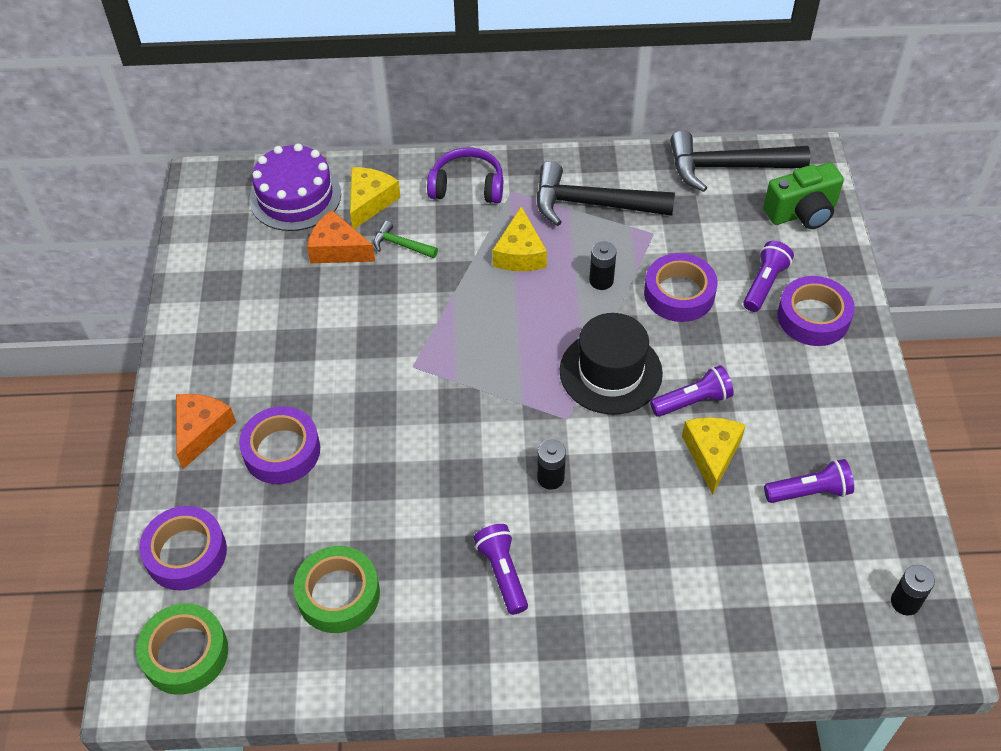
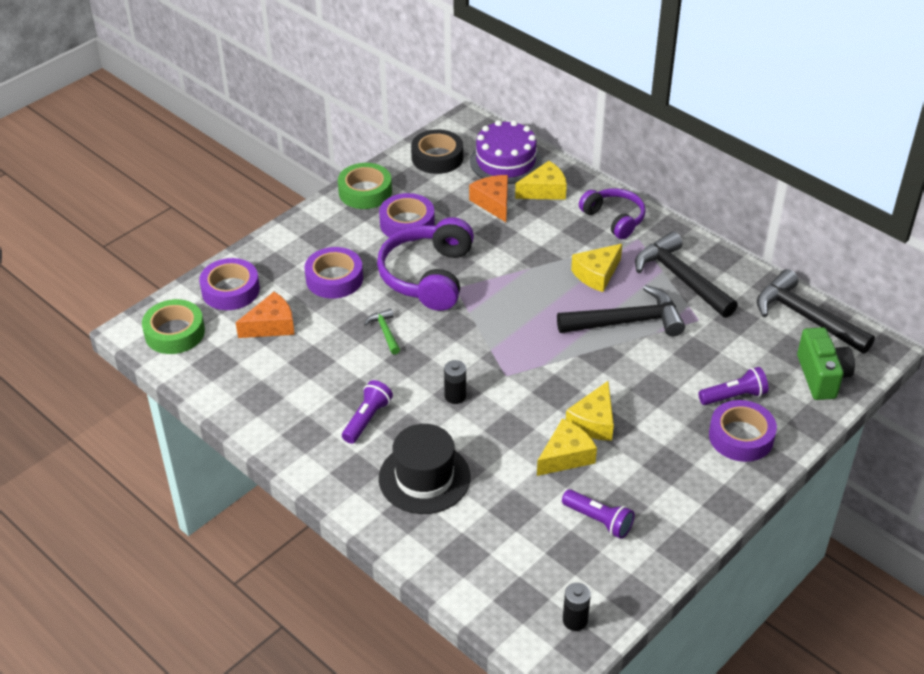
camera: 45 degrees right, 10 degrees down
(201, 431) = (308, 241): orange cheese -> orange cheese (271, 325)
(221, 240) = (437, 157): none -> black tape
(338, 594) = (274, 363): green tape -> green tape (365, 192)
(371, 374) = (428, 276): none -> purple headphones
(401, 245) = (532, 224): green hammer -> green hammer (385, 332)
(601, 281) = (627, 322): black battery -> black hammer
(610, 372) = (565, 371): black hat -> black hat (424, 478)
(679, 294) = (667, 362): purple tape -> purple tape (407, 223)
(692, 401) = (593, 422): purple flashlight -> yellow cheese
(802, 213) = (821, 376): green camera -> green camera turned 120 degrees counterclockwise

